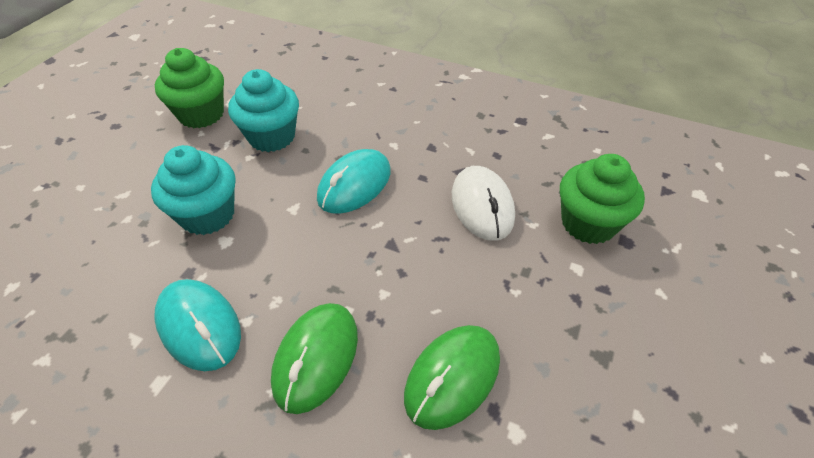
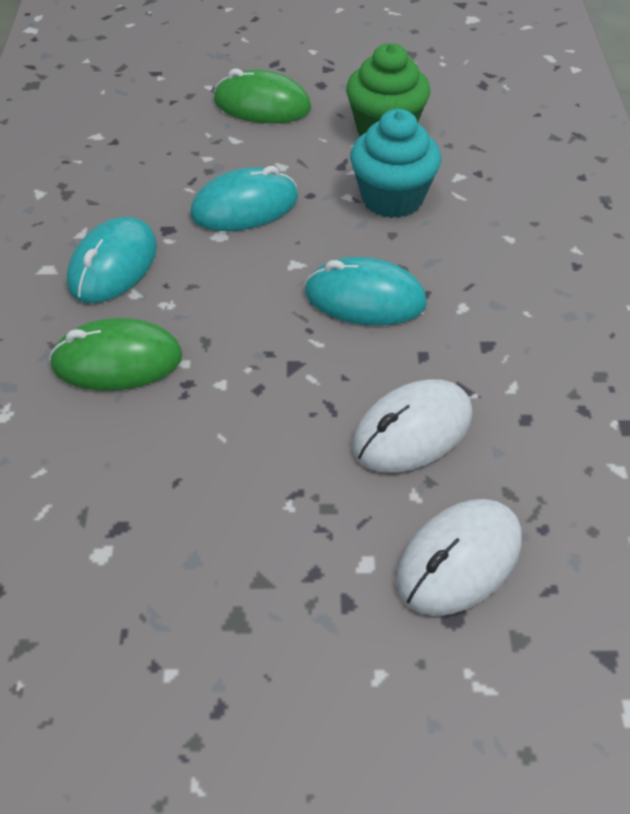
camera: 65 degrees right, 0 degrees up
(207, 215) = (245, 207): turquoise cupcake -> turquoise mouse
(452, 377) = (143, 478): green mouse -> green mouse (262, 105)
(588, 223) = (459, 560): green cupcake -> white mouse

